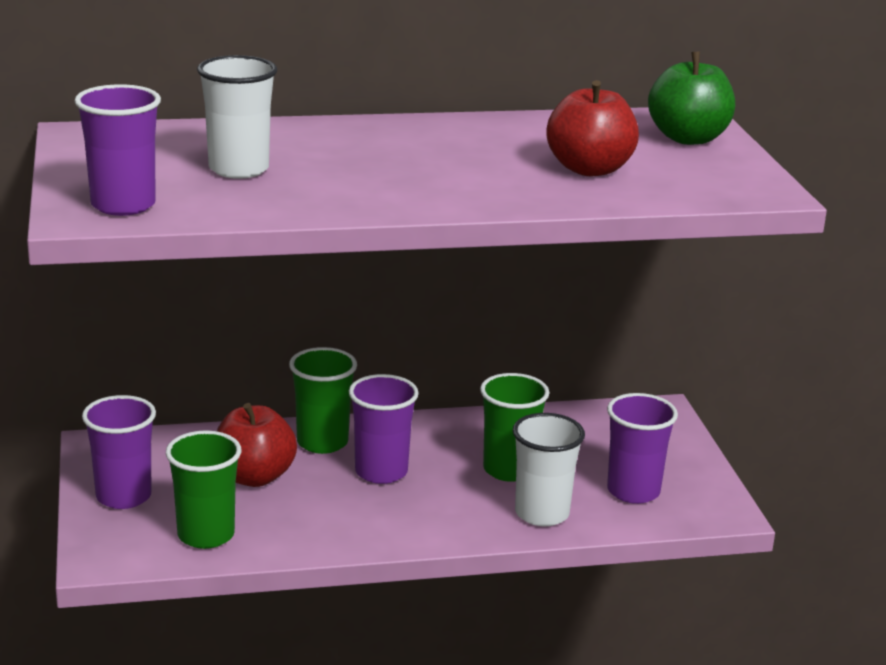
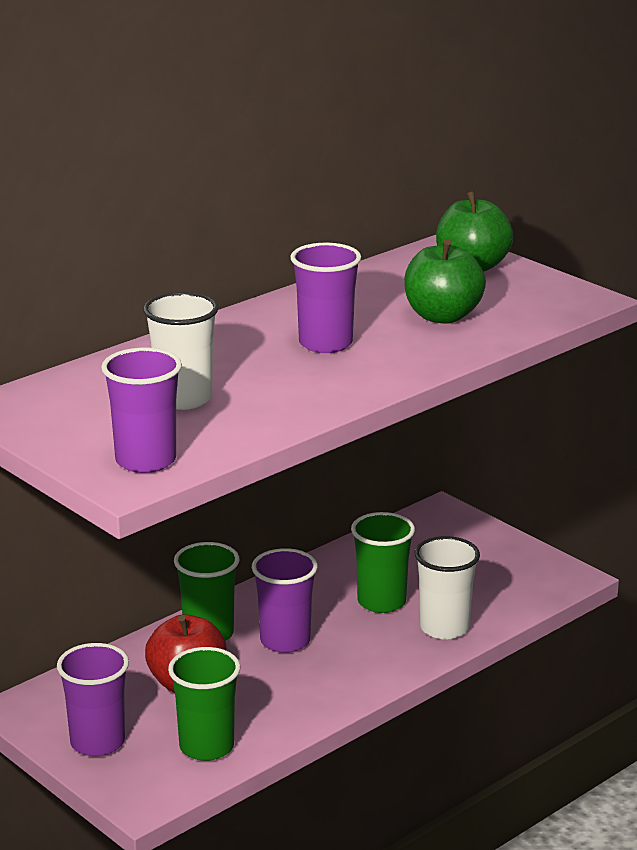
camera: 30 degrees left, 0 degrees up
(589, 169) = (442, 316): red apple -> green apple
(633, 491) = (491, 585): purple cup -> purple cup (325, 343)

